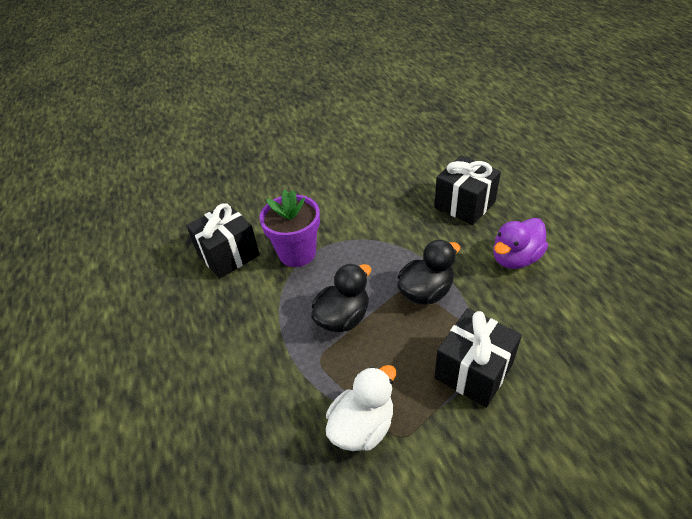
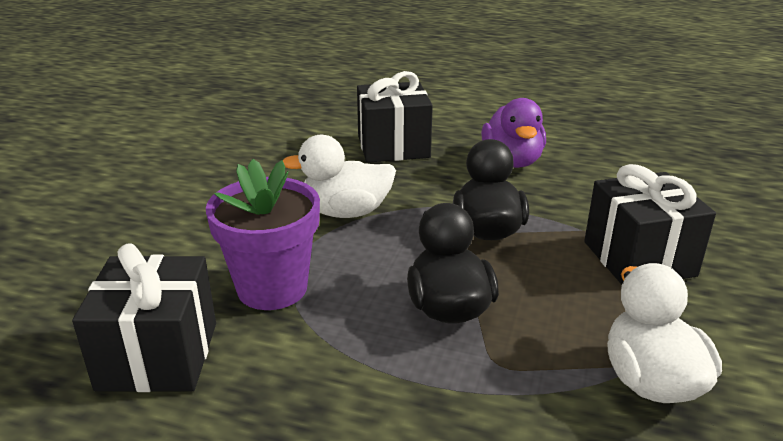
camera: 55 degrees left, 15 degrees down
(379, 233) = (346, 212): none -> white duck

